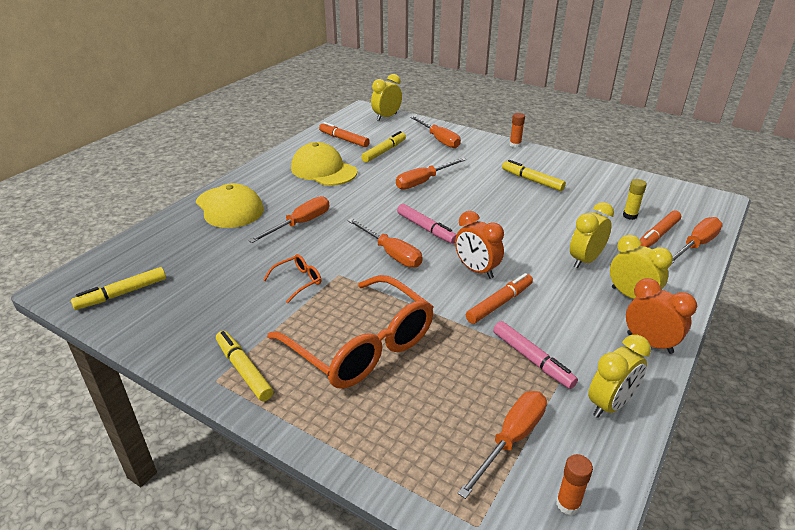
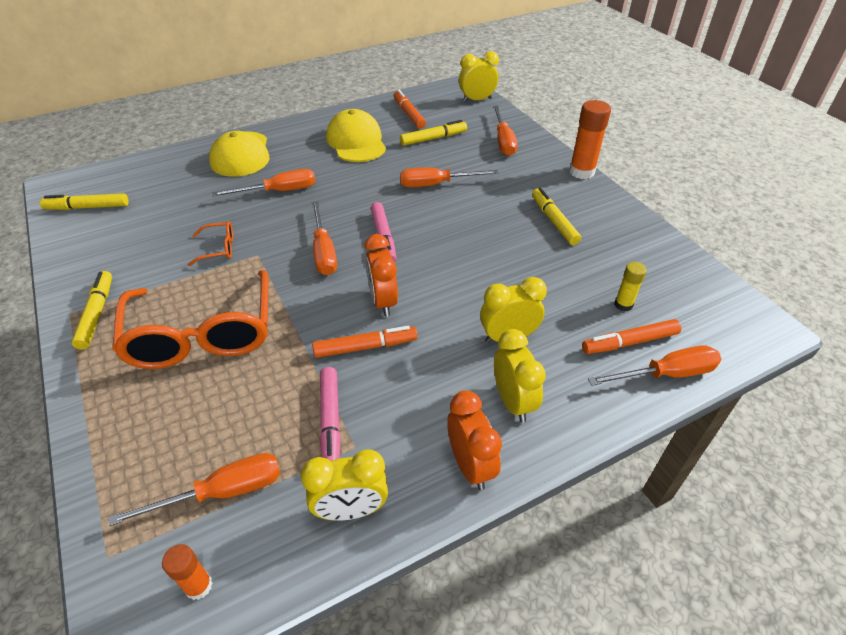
camera: 30 degrees right, 10 degrees up
(515, 145) = (581, 172): orange glue stick -> orange glue stick, size x1.79

